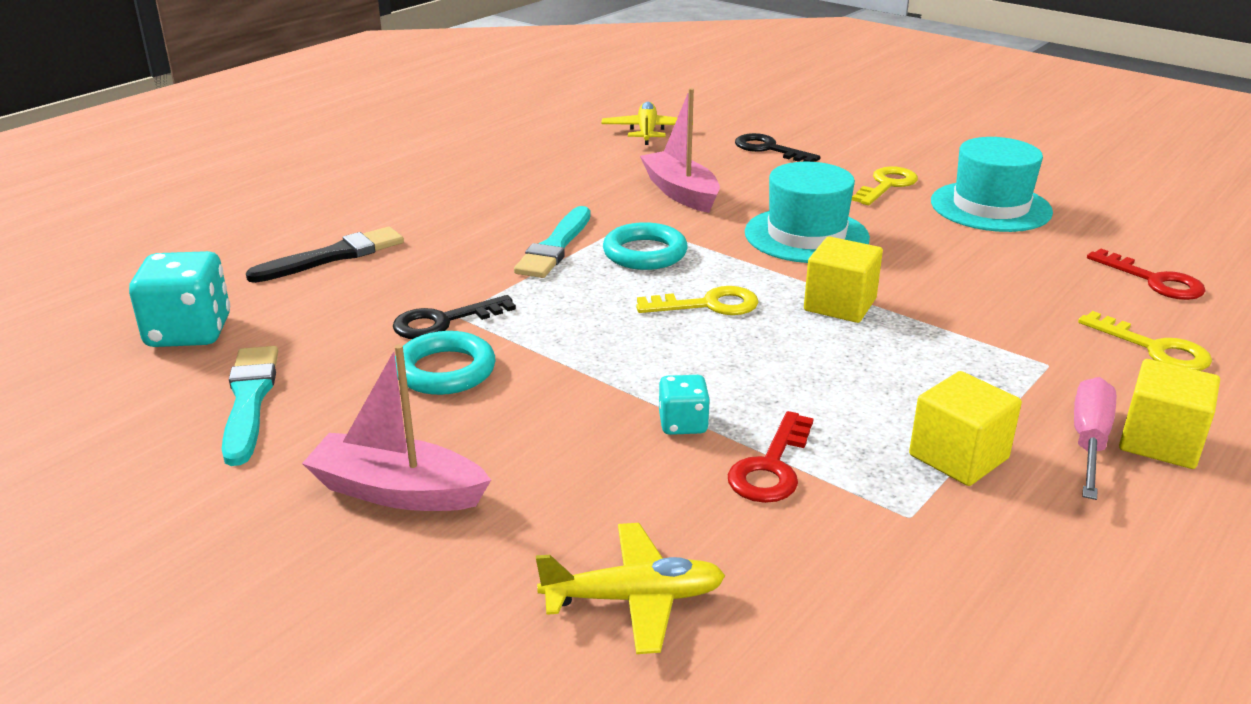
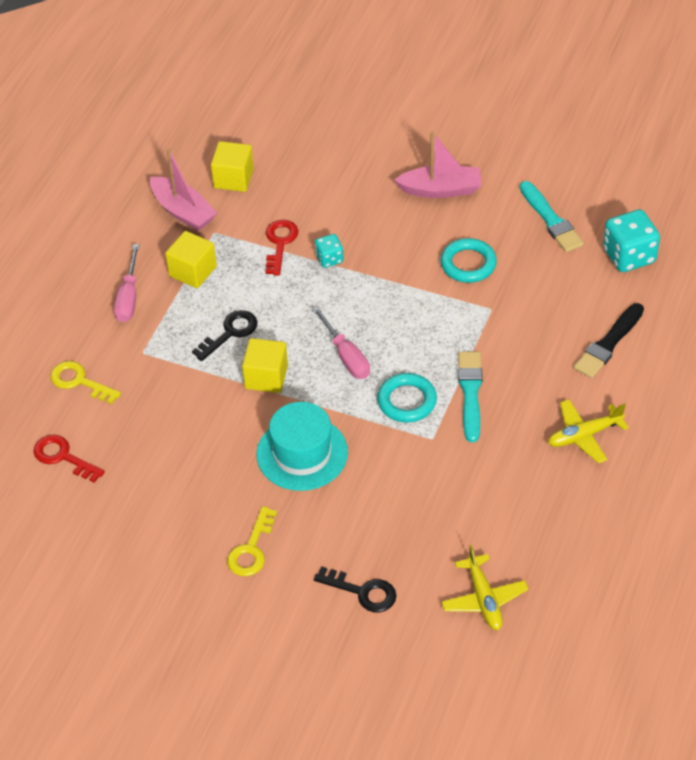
camera: 165 degrees right, 20 degrees up
(443, 322) = (494, 300): black key -> black key (230, 333)
(634, 598) = (318, 168): yellow plane -> yellow plane (584, 435)
(680, 193) = (412, 491): pink boat -> pink boat (183, 211)
(708, 305) = (346, 356): yellow key -> pink screwdriver
(990, 207) = (168, 534): turquoise hat -> none
(1160, 442) = (93, 305): yellow cube -> yellow cube (233, 178)

